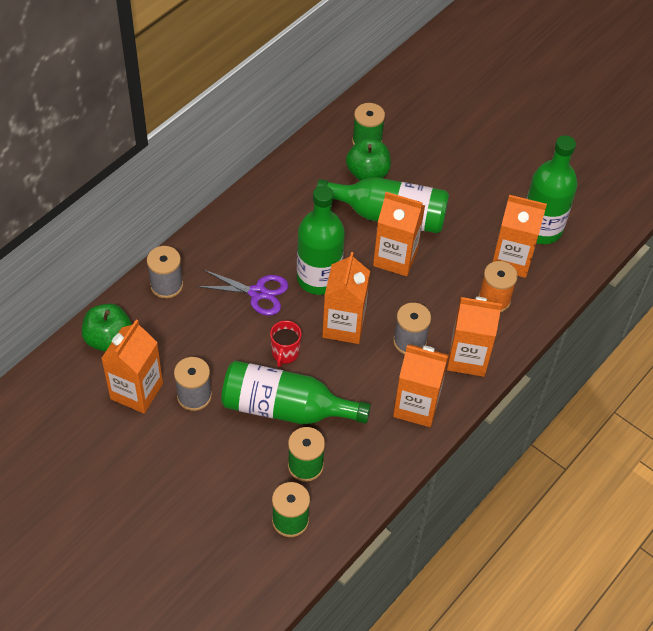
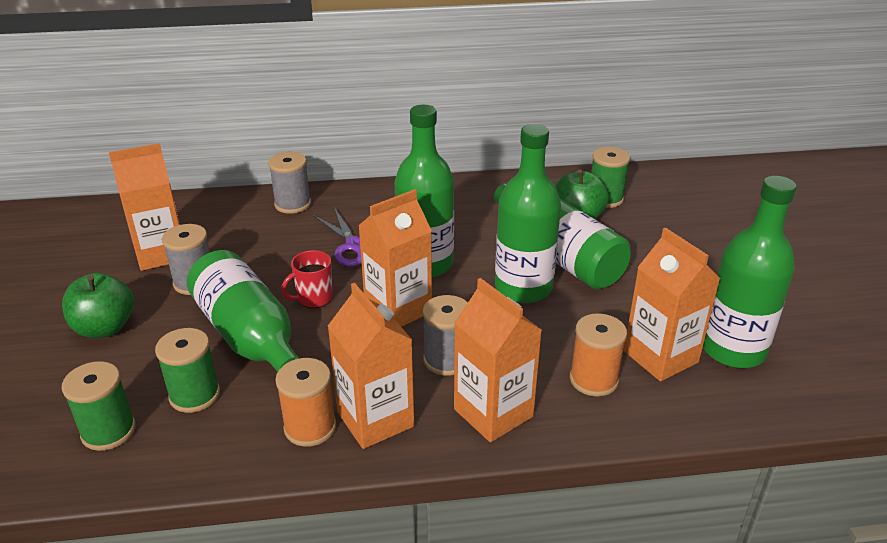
camera: 45 degrees right, 20 degrees down
(108, 339) = (198, 212): green apple -> green apple (105, 328)
(390, 436) = (310, 427): none -> orange spool
(395, 258) = (523, 288): orange carton -> green bottle

